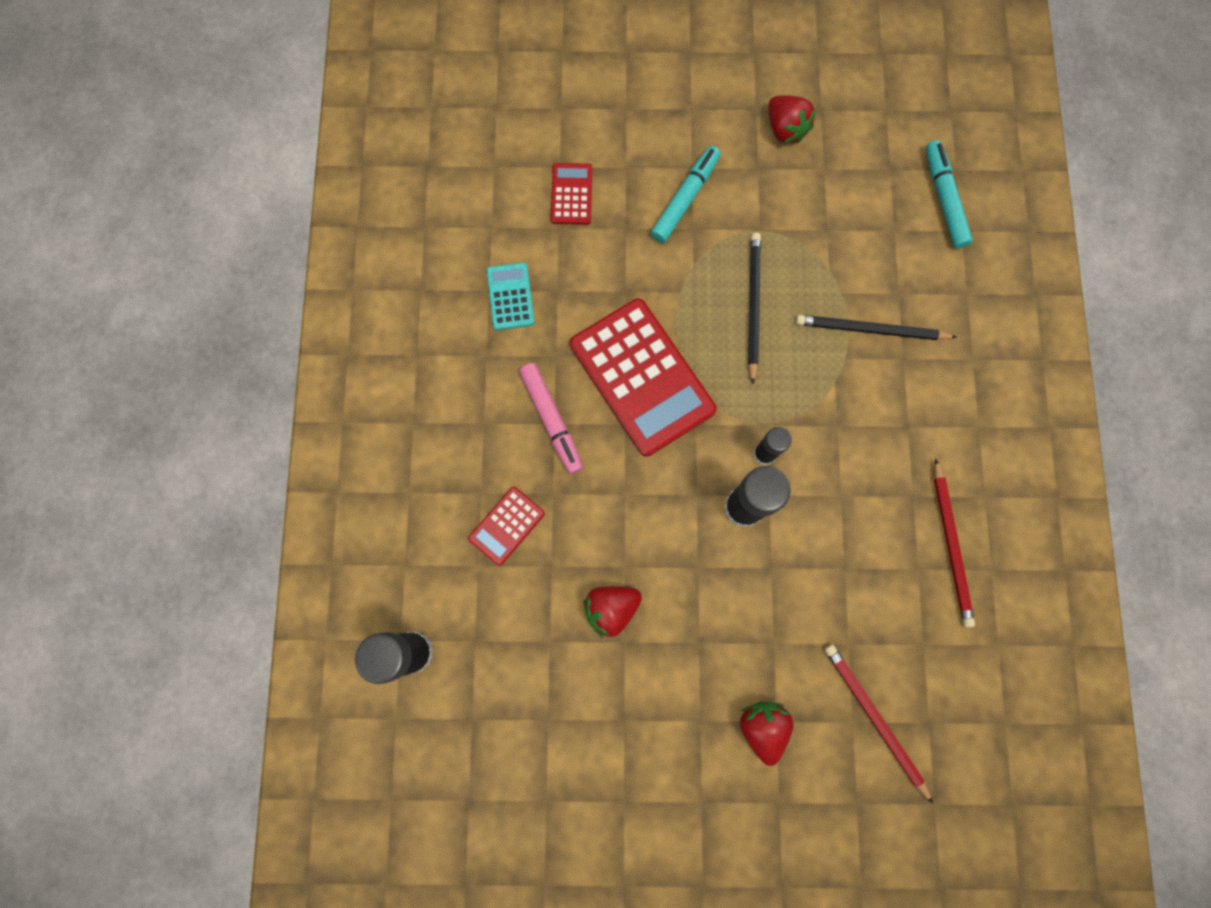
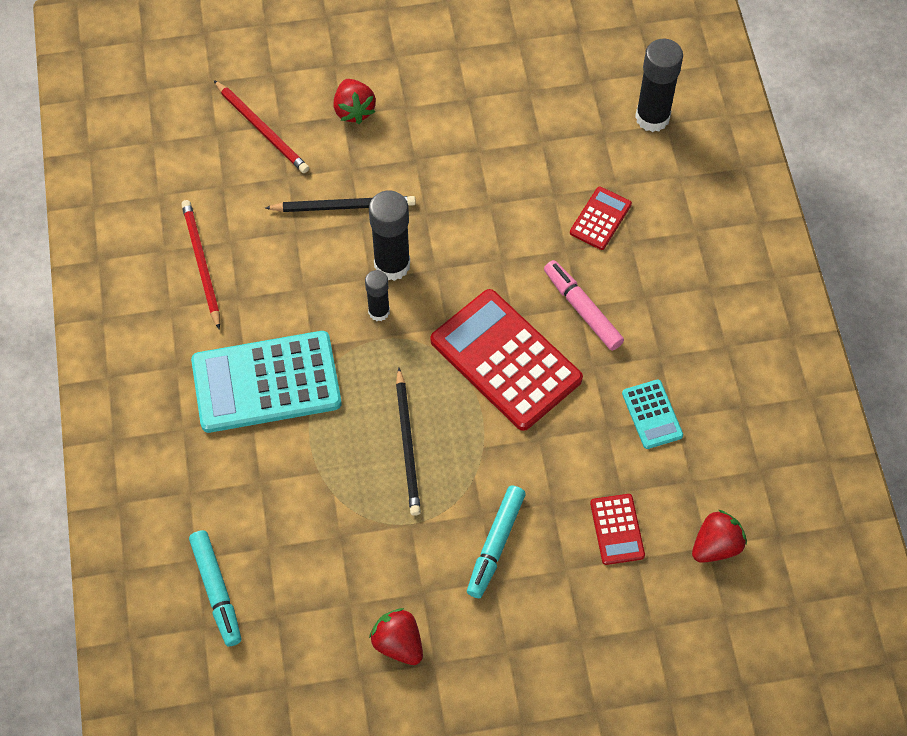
camera: 170 degrees right, 15 degrees down
(611, 608) = (494, 172): red strawberry -> red strawberry (716, 546)
(870, 329) = (287, 440): black pencil -> black pencil (344, 206)
(887, 394) = (266, 382): none -> turquoise calculator

